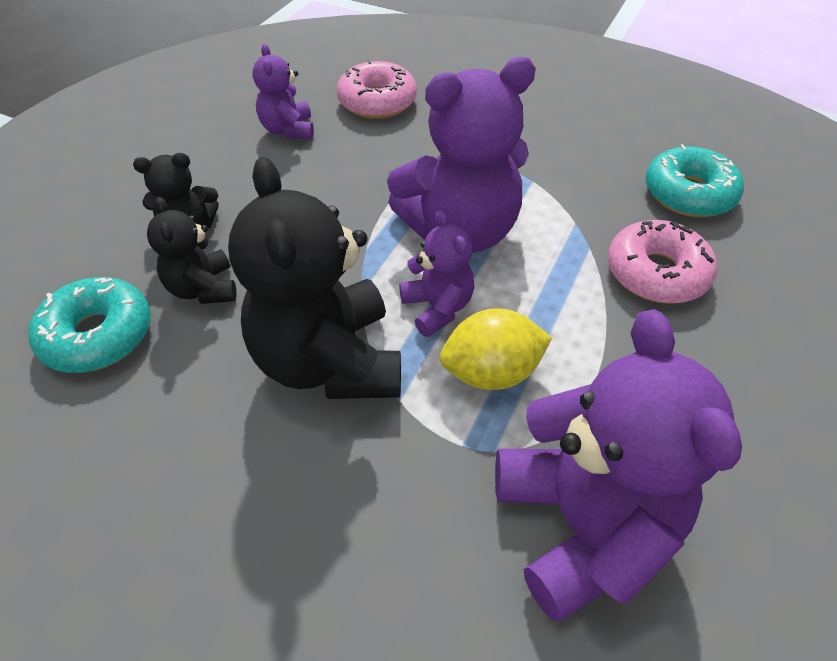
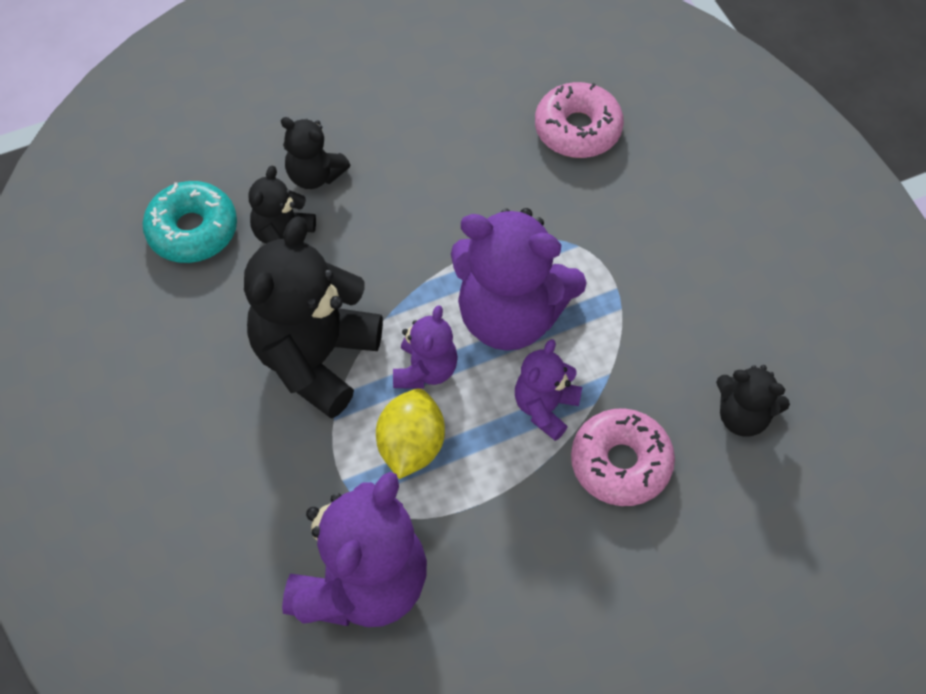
camera: 40 degrees right, 10 degrees up
(288, 130) = (472, 115): purple teddy bear -> purple teddy bear (545, 407)
(491, 372) = (411, 446): yellow lemon -> yellow lemon turned 75 degrees clockwise
(688, 194) = (743, 416): turquoise donut -> black teddy bear

